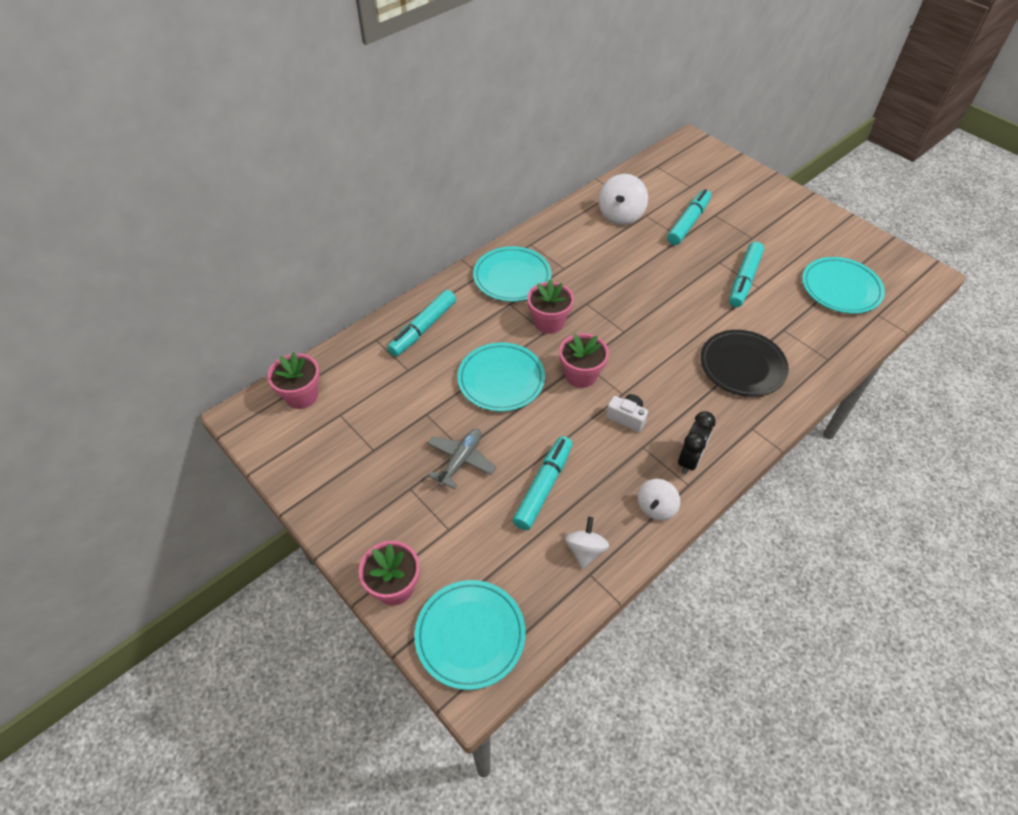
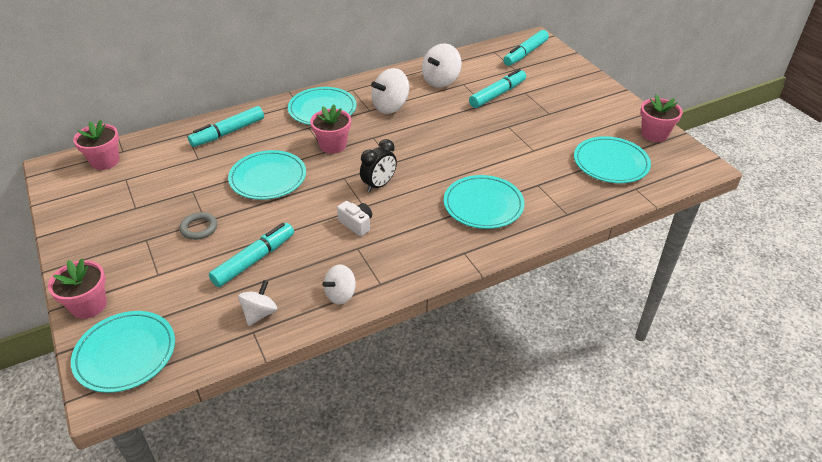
camera: 15 degrees right, 10 degrees down
(461, 460) = (199, 228): grey plane -> grey ring
(581, 375) = (336, 187): pink flower pot -> pink flower pot (654, 134)
(584, 259) = (390, 107): none -> white spinning top
(689, 460) = (393, 265): black clock -> black clock (379, 185)
(742, 366) = (483, 205): black plate -> turquoise plate
(744, 280) = (523, 143): turquoise marker -> turquoise marker (525, 53)

